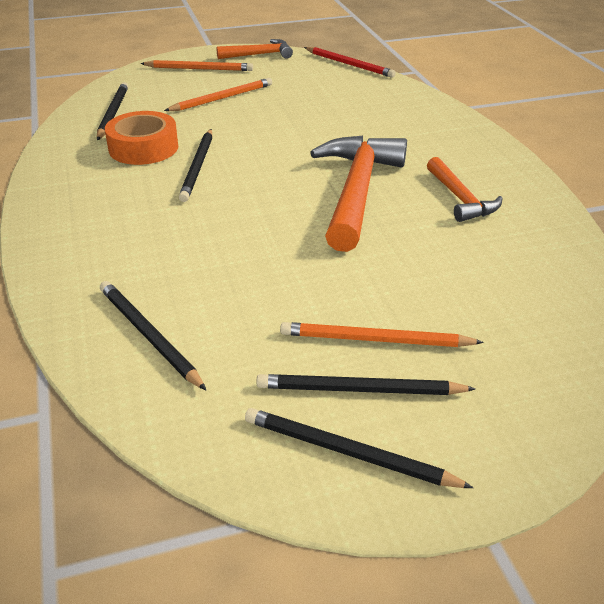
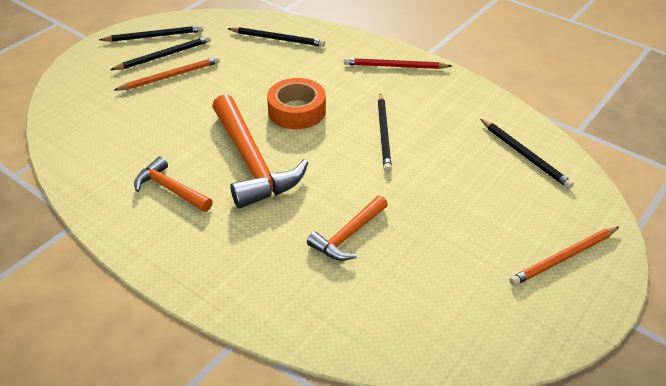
camera: 145 degrees right, 5 degrees up
(143, 148) = (445, 133): orange tape -> orange tape (297, 111)
(198, 167) = (384, 134): black pencil -> black pencil turned 150 degrees counterclockwise
(222, 98) = (474, 219): orange pencil -> none
(259, 55) = (549, 326): orange hammer -> orange hammer (348, 235)
(349, 64) = (428, 365): red pencil -> red pencil (394, 66)

